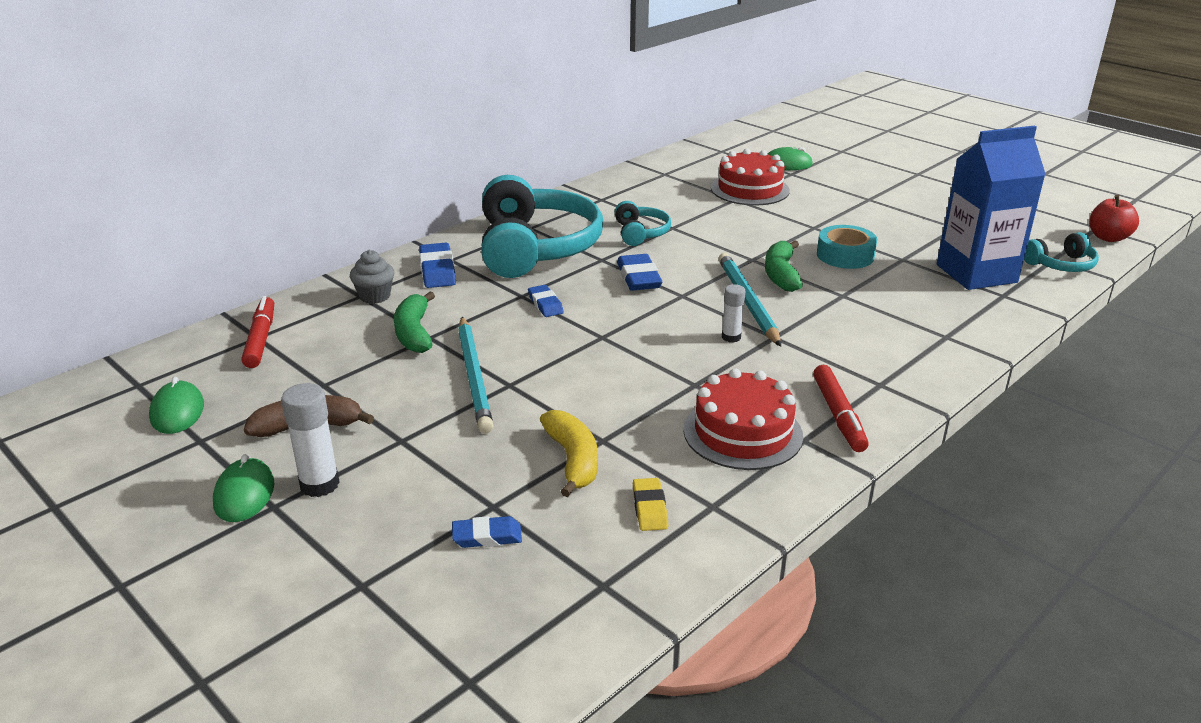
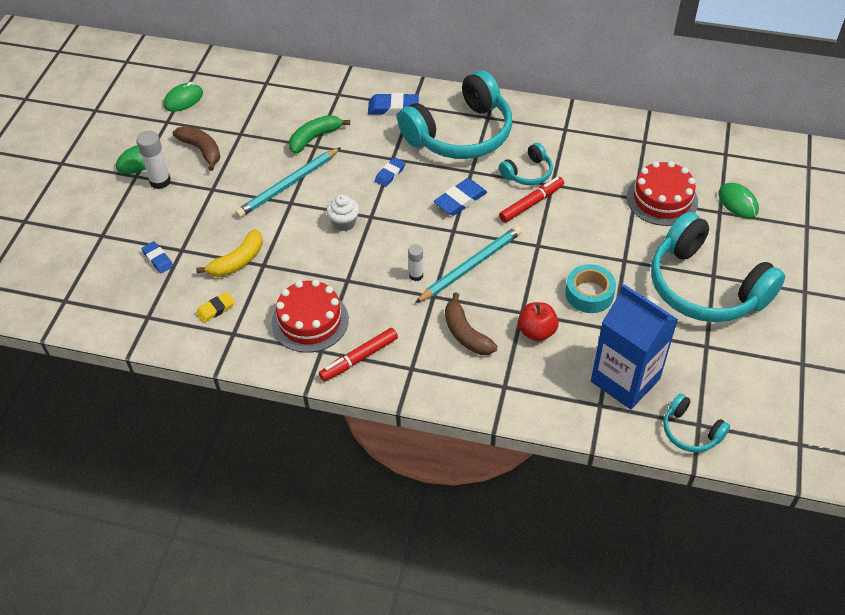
camera: 60 degrees right, 20 degrees up
(261, 339) = (265, 85): red marker -> red marker (531, 203)
(375, 296) = (342, 100): grey cupcake -> none
(437, 270) = (393, 108): blue eraser -> blue eraser turned 45 degrees clockwise
(592, 357) = (344, 223): none -> white cupcake
(781, 275) = (526, 269): green banana -> none
(850, 335) = (466, 334): none -> brown banana
(880, 206) = (705, 286): none -> turquoise headphones
(1108, 238) = (782, 456): red apple -> red apple (536, 332)

